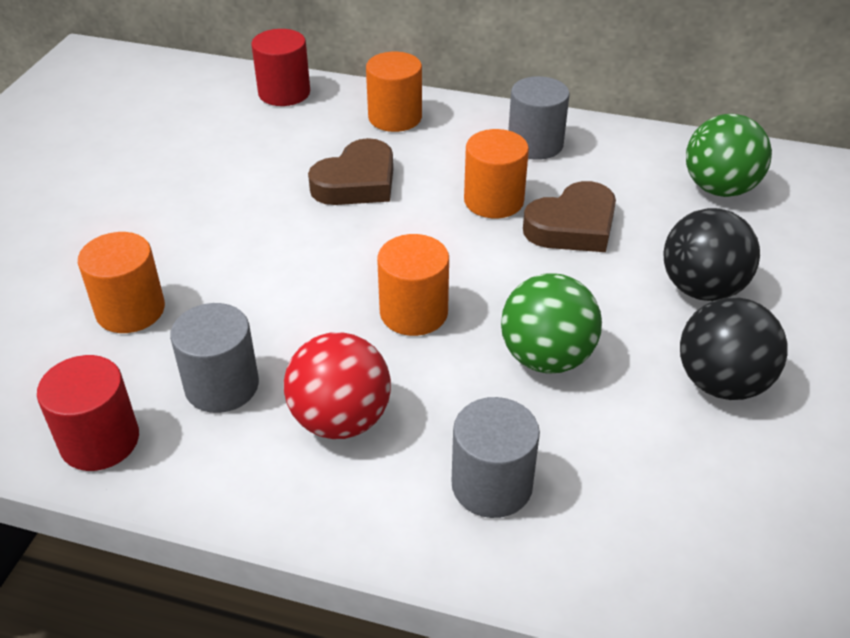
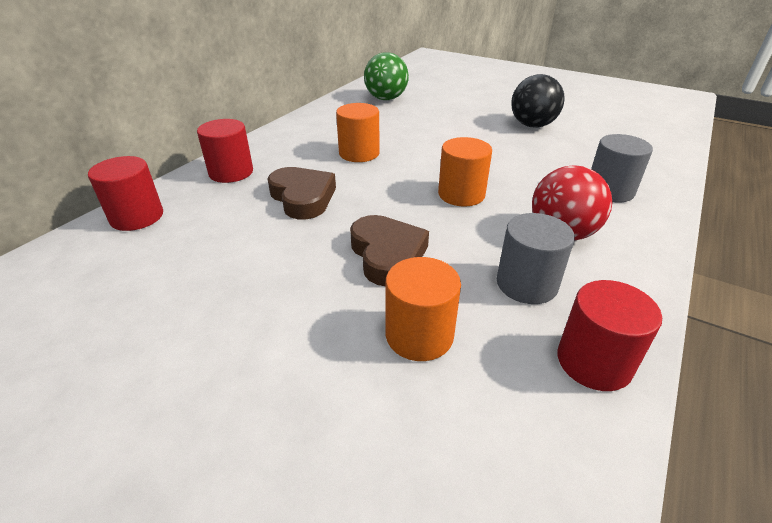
camera: 75 degrees left, 5 degrees down
(395, 117) = (231, 172): orange cylinder -> red cylinder
(535, 144) = (309, 133): grey cylinder -> none
(546, 358) = (510, 161): green ball -> none
(573, 226) = (398, 136): brown heart -> brown heart (387, 255)
(701, 289) = (464, 117): black ball -> none

